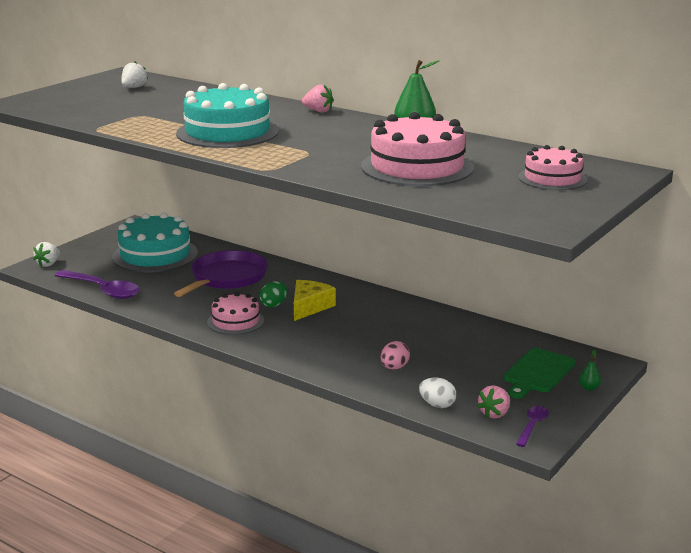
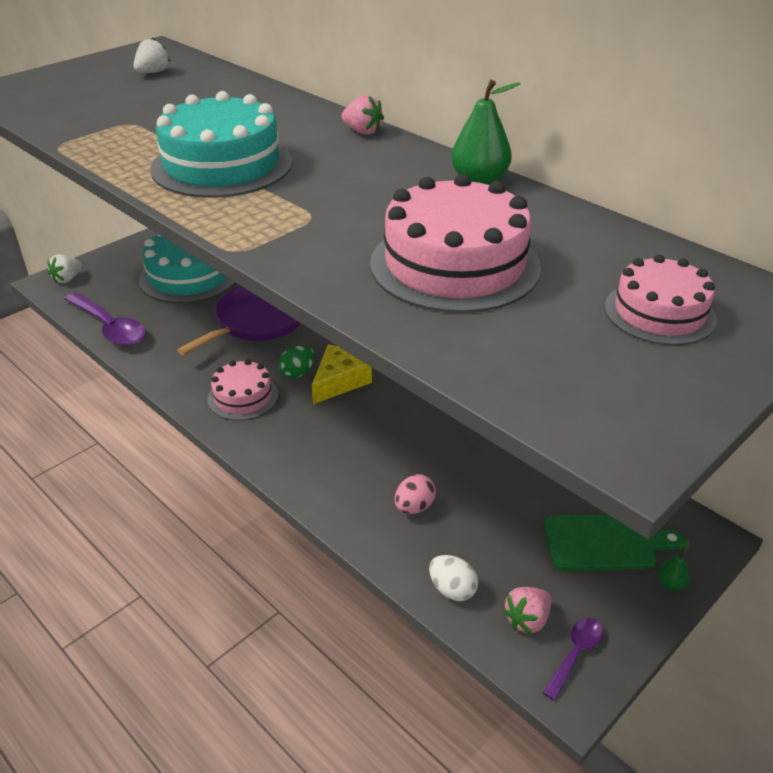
camera: 10 degrees right, 15 degrees up
(537, 372) = (604, 542): green cutting board -> green cutting board turned 135 degrees counterclockwise

